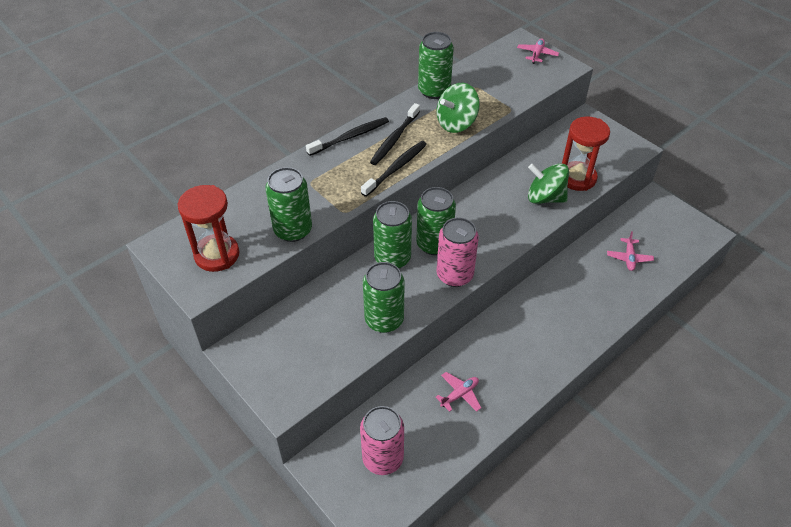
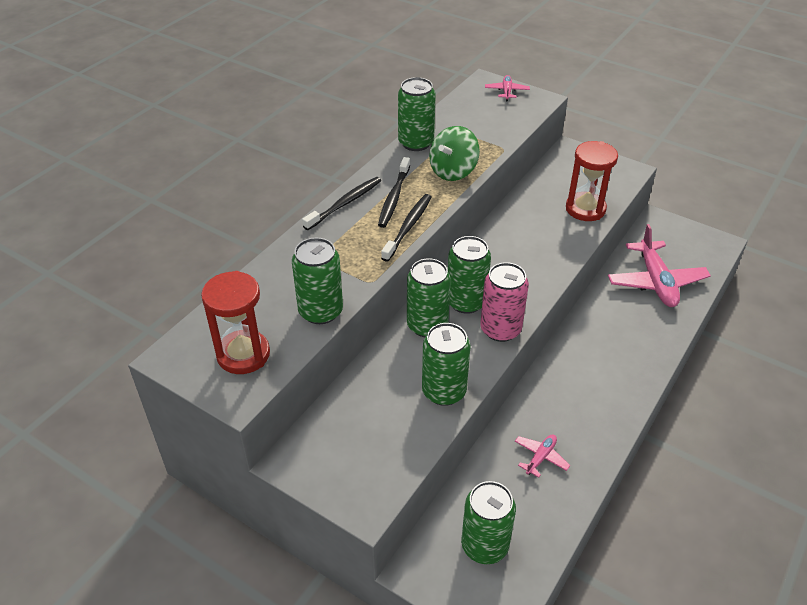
camera: 15 degrees left, 5 degrees down
(383, 458) = (484, 545): pink can -> green can
(545, 198) = (561, 234): green spinning top -> none
(629, 258) = (656, 282): pink plane -> pink plane, size x2.07

